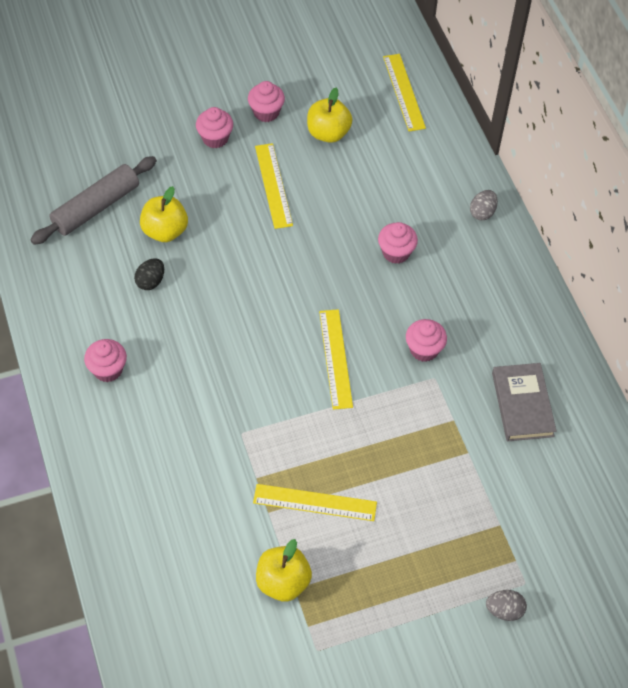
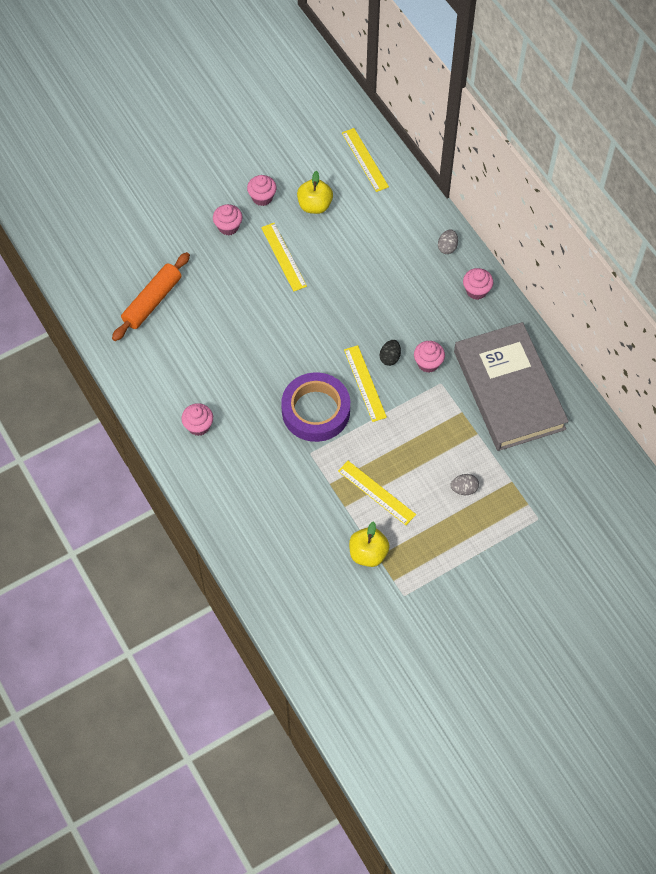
camera: 10 degrees left, 5 degrees up
(96, 207) = (152, 301): grey rolling pin -> orange rolling pin
(150, 281) = (211, 352): black egg -> black egg (390, 357)
(165, 231) = (210, 310): yellow apple -> none
(263, 380) = (316, 411): none -> purple tape
(315, 503) = (376, 493): yellow ruler -> yellow ruler turned 45 degrees clockwise
(396, 252) = (390, 292): pink cupcake -> pink cupcake (476, 291)
(504, 610) = (527, 540): grey egg -> grey egg (464, 489)
(522, 404) = (509, 390): grey book -> grey book, size x2.03

